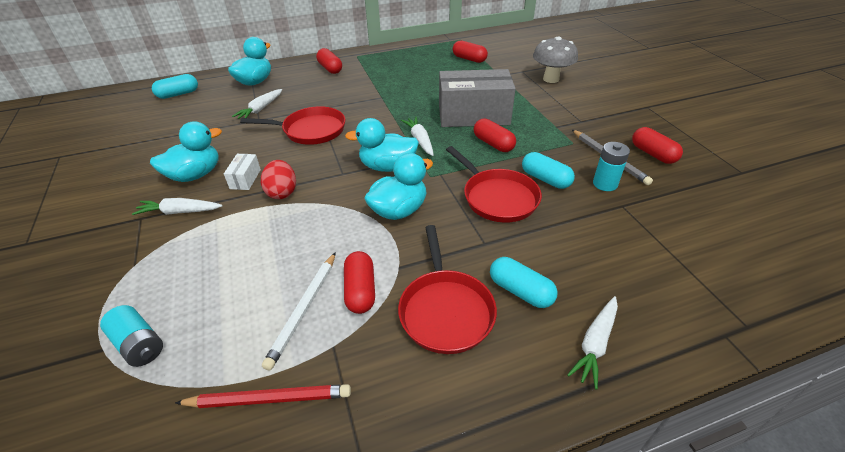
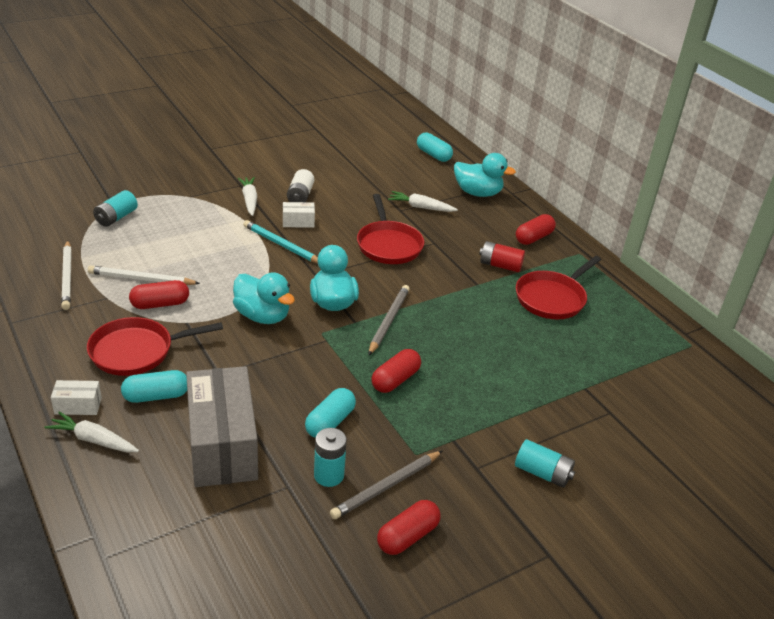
camera: 75 degrees right, 5 degrees down
(195, 175) = (300, 196): turquoise duck -> white battery
(269, 399) = (67, 277): red pencil -> white pencil
(282, 192) = (282, 245): red egg -> turquoise pencil
(360, 85) = (500, 265): none -> red battery
(420, 140) = (388, 321): white carrot -> grey pencil
(469, 59) = (623, 355): red capsule -> none
(473, 115) = (458, 362): grey box -> grey box (222, 445)
(497, 197) = (290, 382): red pan -> red pan (552, 298)
(520, 291) = (156, 396): turquoise capsule -> turquoise capsule turned 45 degrees clockwise
(542, 363) = (78, 406): none -> white box
(551, 79) = (597, 444): grey mushroom -> none
(580, 99) = (542, 473): none -> turquoise battery

